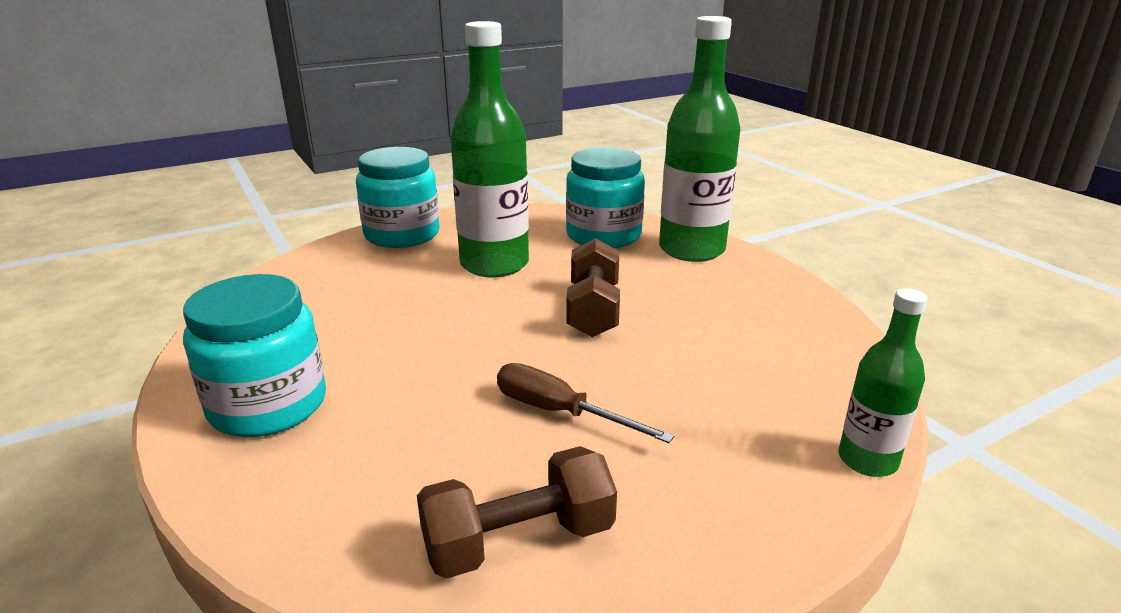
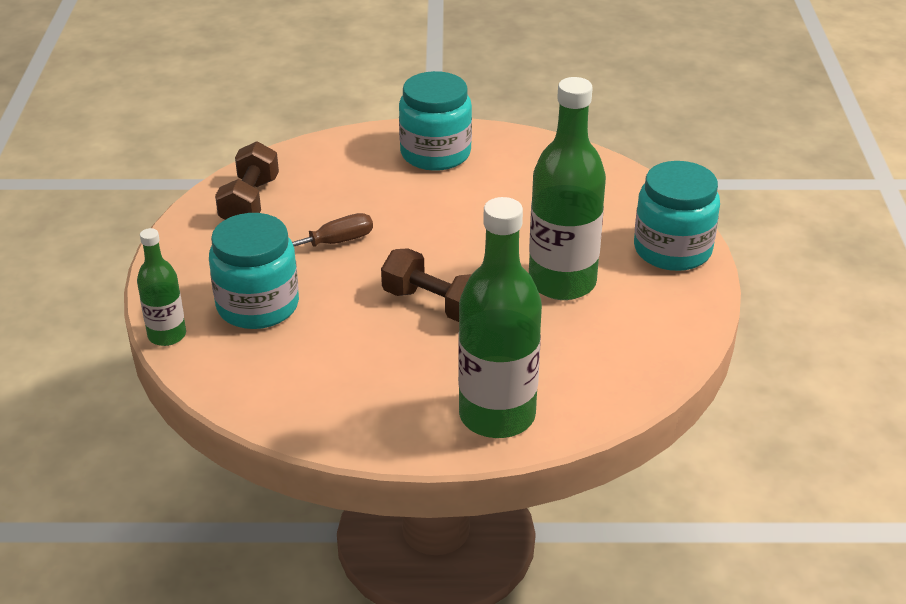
camera: 120 degrees right, 10 degrees up
(603, 235) = (578, 371): turquoise jar -> turquoise jar (258, 306)

